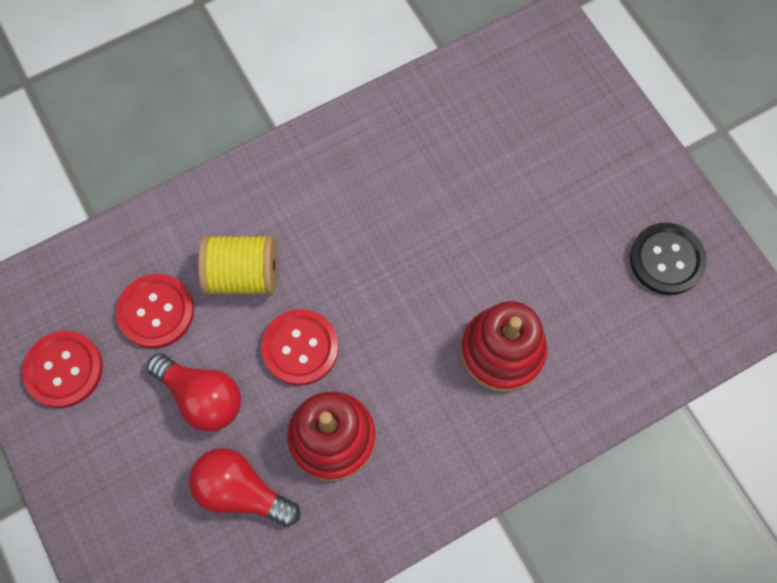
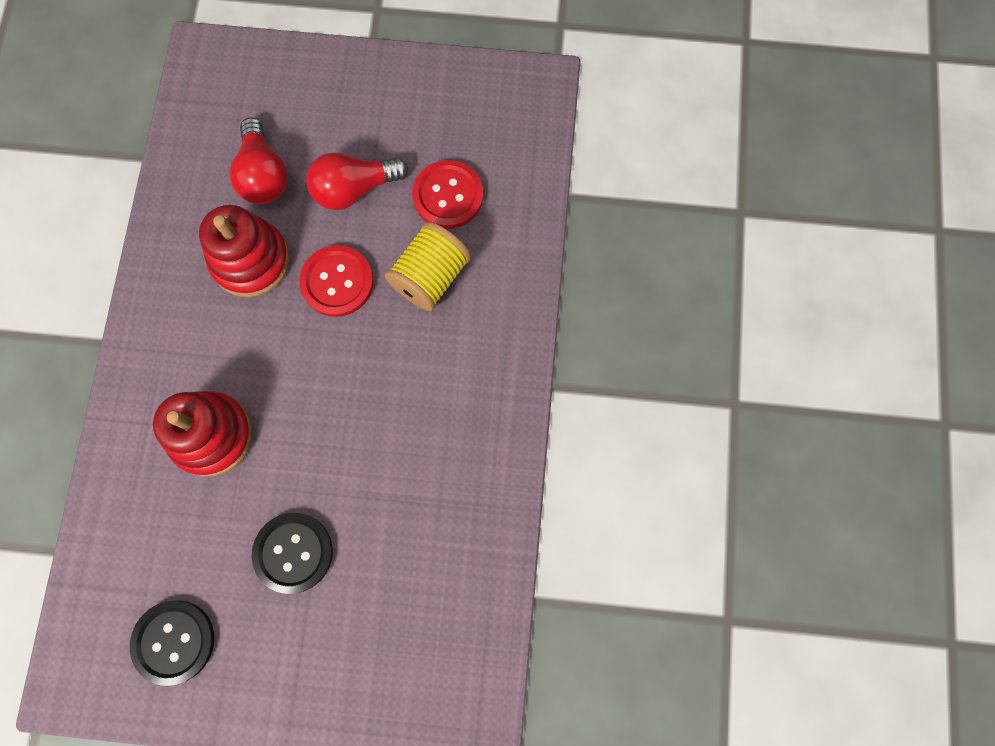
camera: 125 degrees right, 5 degrees up
(64, 370) = (449, 108): red button -> none
(241, 491) = (263, 175): red light bulb -> red light bulb turned 105 degrees clockwise
(538, 222) = (293, 553): none -> black button

